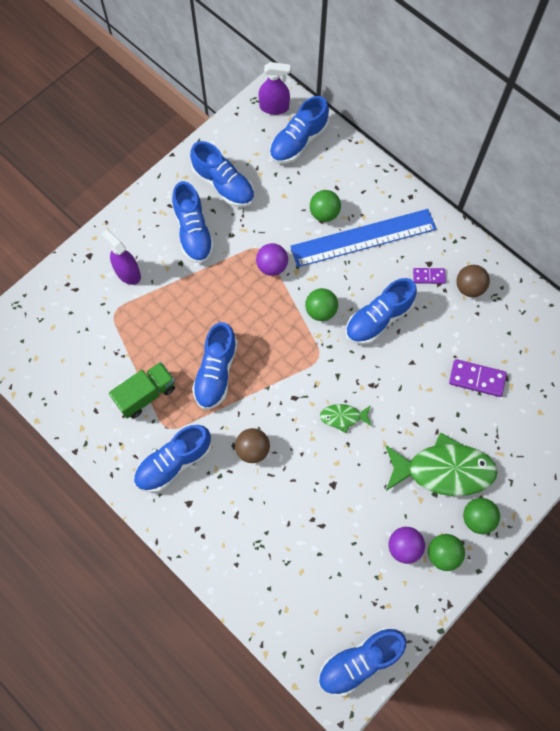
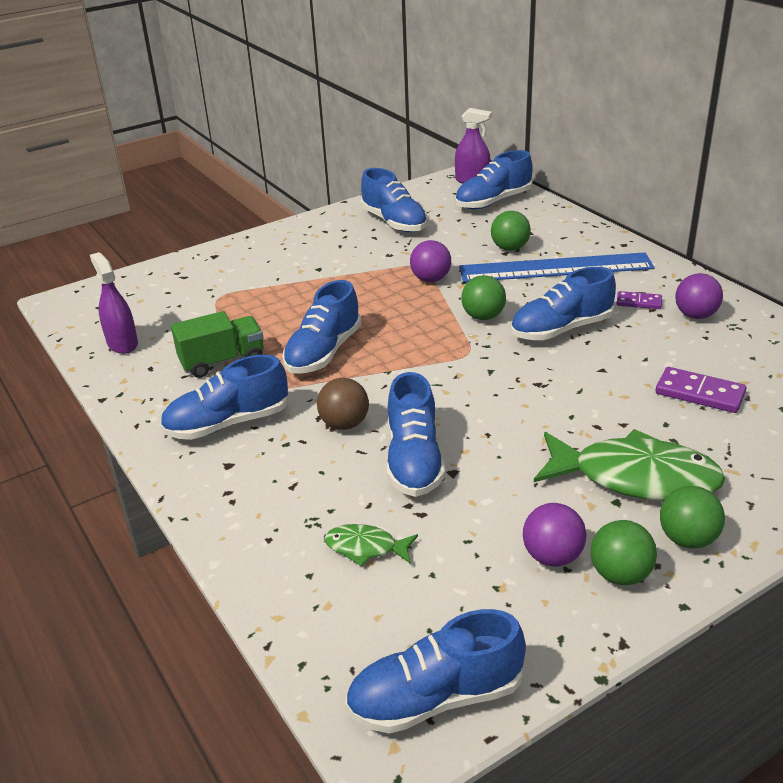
camera: 15 degrees right, 35 degrees down
(128, 273) = (252, 270): purple spray bottle -> purple spray bottle (122, 343)
(193, 232) = (344, 249): blue shoe -> blue shoe (414, 460)
(343, 417) = (487, 408): green fish -> green fish (366, 548)
(469, 287) = (695, 315): brown ball -> purple ball

